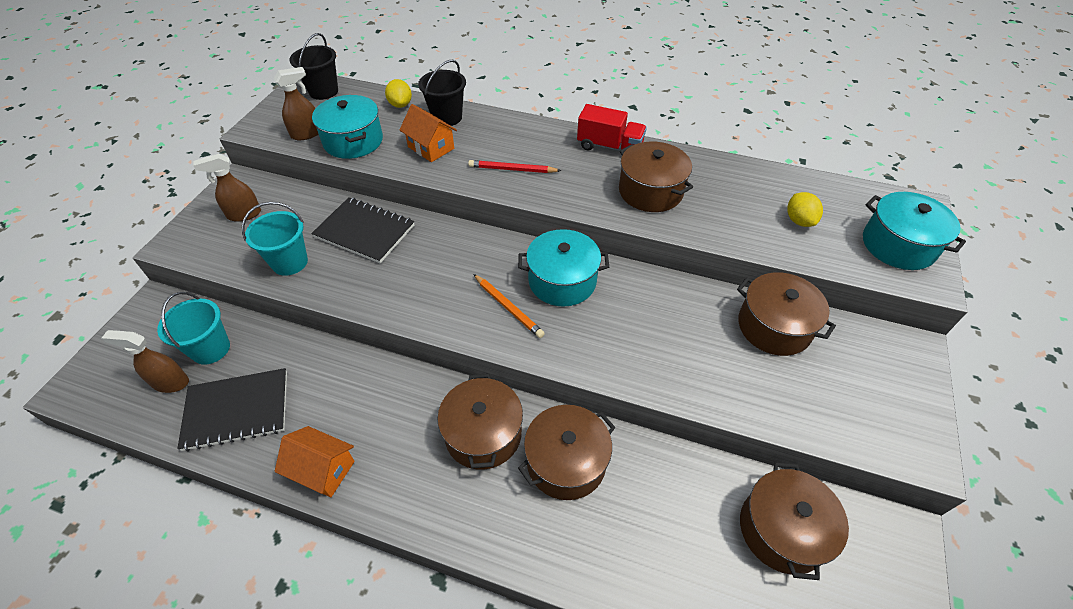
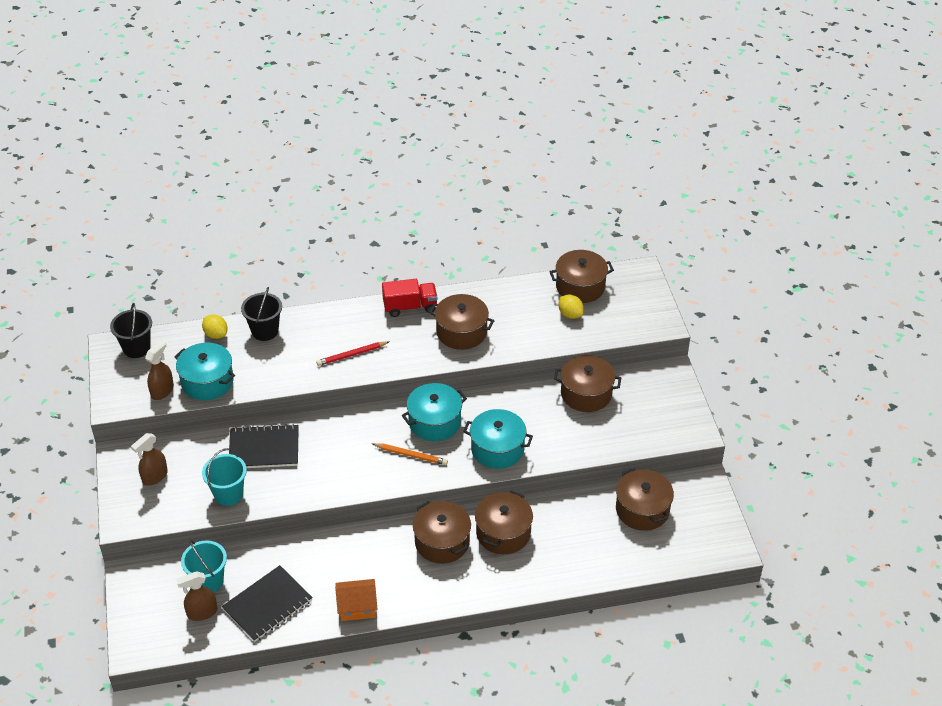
camera: 30 degrees left, 5 degrees down
(431, 147) = (275, 362): orange house -> none
(828, 195) = (580, 286): none -> brown pot
(898, 245) = (637, 307): turquoise pot -> turquoise pot (497, 449)

